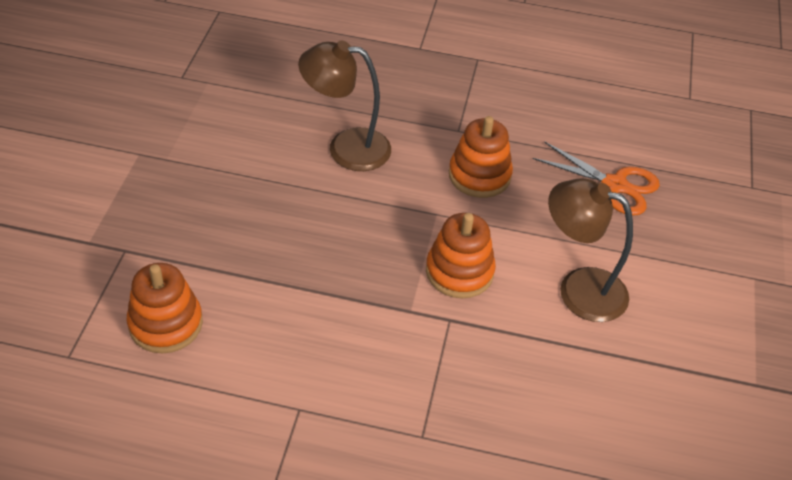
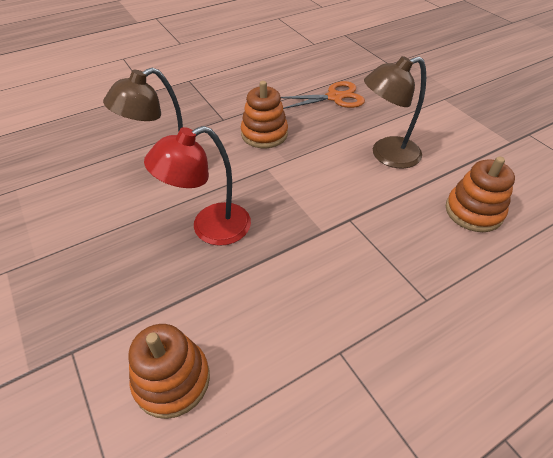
camera: 40 degrees left, 0 degrees up
(318, 232) = (210, 228): none -> red lamp
(459, 272) = (320, 190): orange stacking toy -> orange stacking toy (473, 211)

